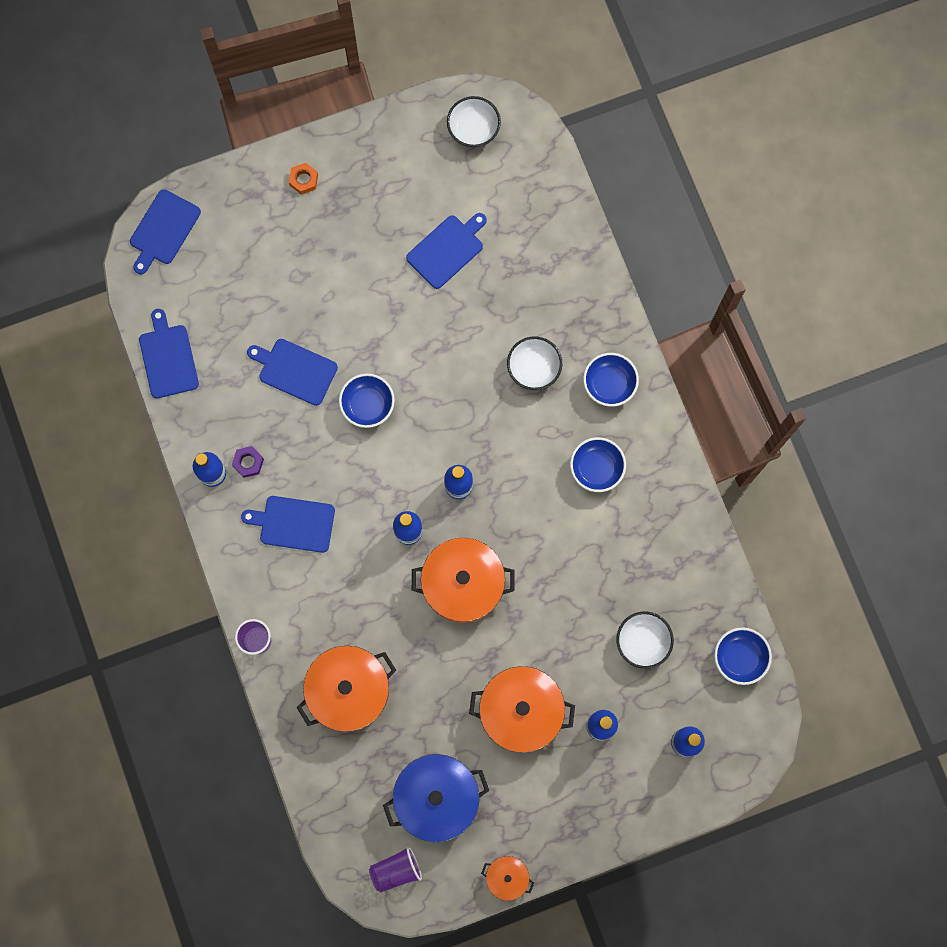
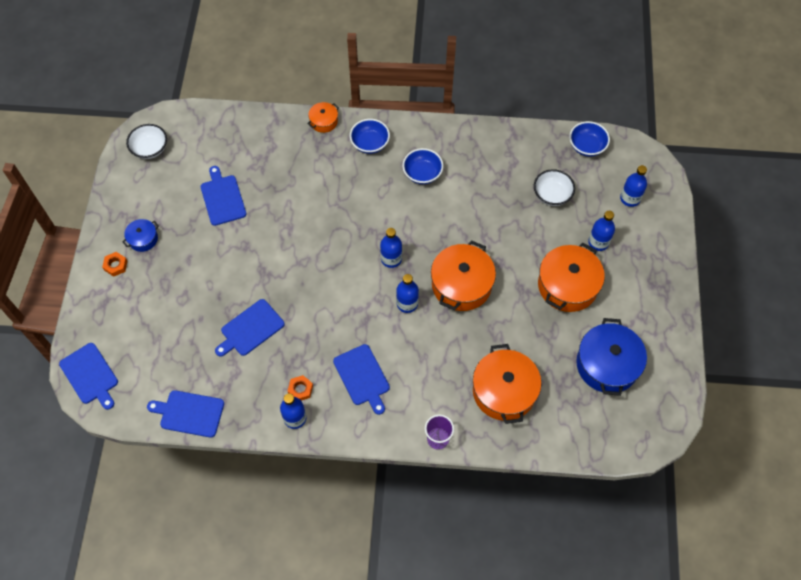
camera: 65 degrees left, 15 degrees down
(248, 462) = (300, 389): purple nut -> orange nut
(293, 523) = (362, 377): blue cutting board -> blue cutting board turned 60 degrees counterclockwise
(351, 190) = (143, 239): none -> blue pot
(367, 405) = (302, 292): blue bowl -> none
(396, 870) = (649, 413): purple cup -> none
(507, 877) = (681, 342): orange pot -> orange pot (324, 121)
(533, 368) = (334, 181): white bowl -> none

